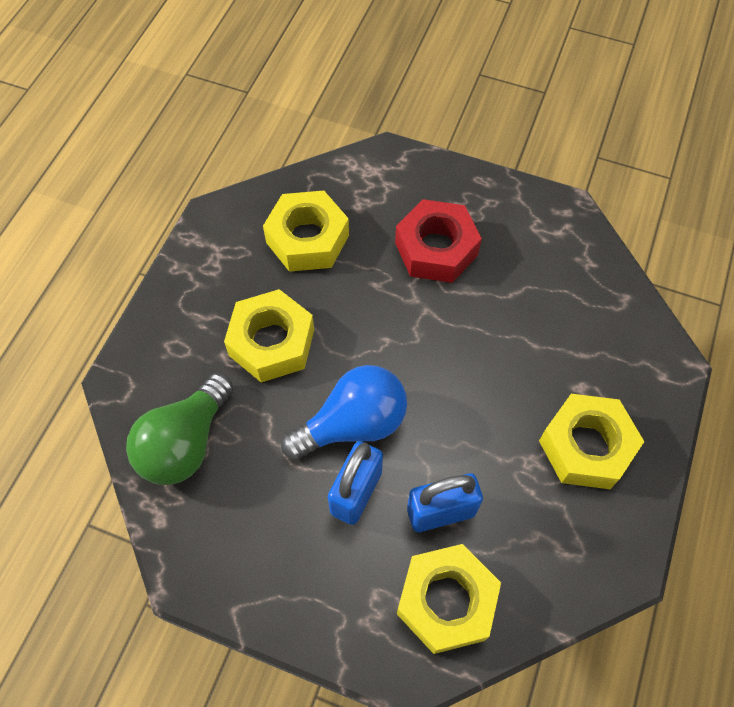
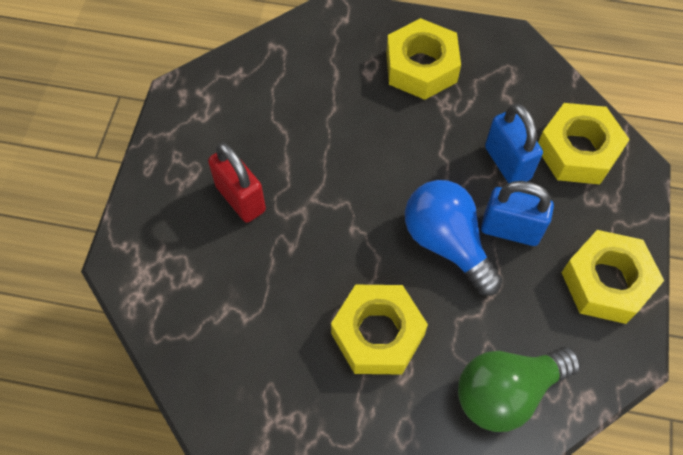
camera: 100 degrees left, 0 degrees up
(185, 443) = (507, 392): green light bulb -> green light bulb turned 135 degrees clockwise
(307, 239) = (244, 324): yellow nut -> yellow nut (606, 282)
(436, 249) = (240, 198): red nut -> red padlock

